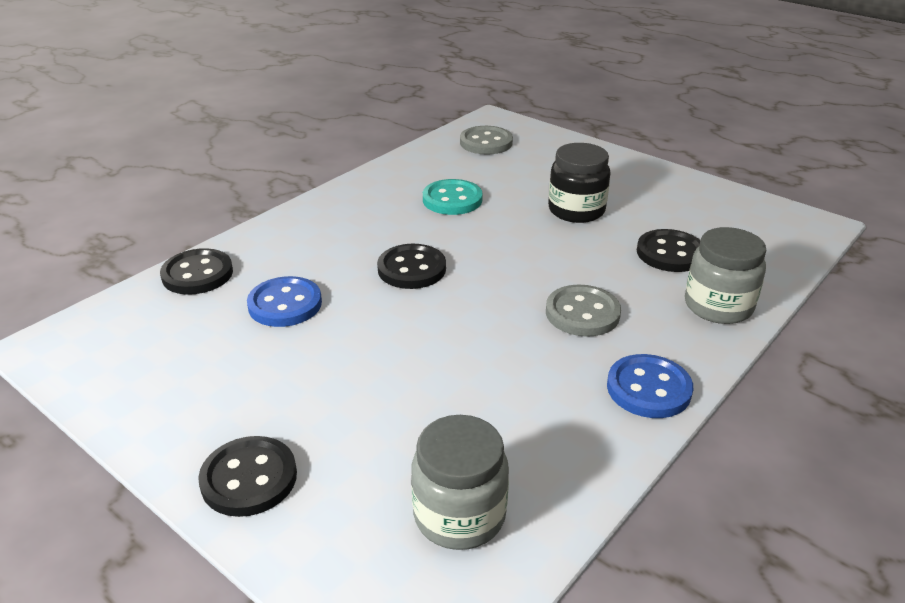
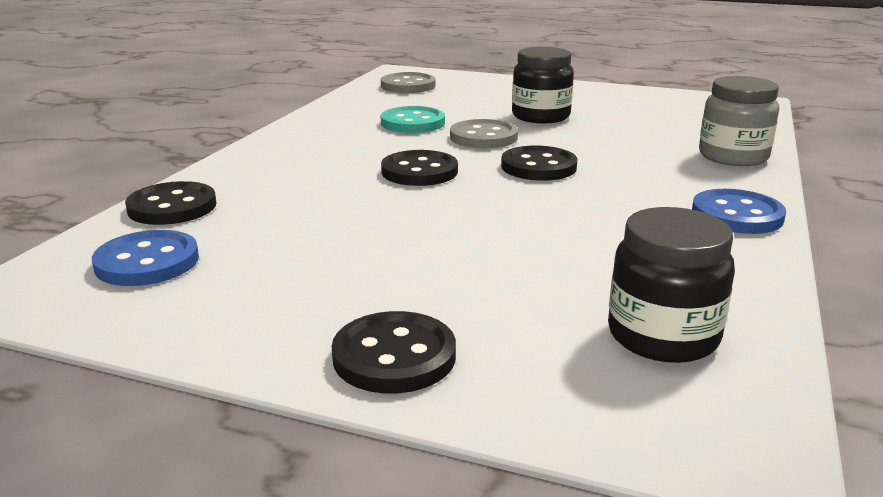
camera: 20 degrees left, 10 degrees down
(285, 304) = (302, 214): blue button -> blue button (147, 262)
(459, 515) = (662, 336): grey jar -> black jar
(582, 313) = (620, 177): grey button -> grey button (483, 137)
(670, 253) = (654, 131): black button -> black button (538, 167)

